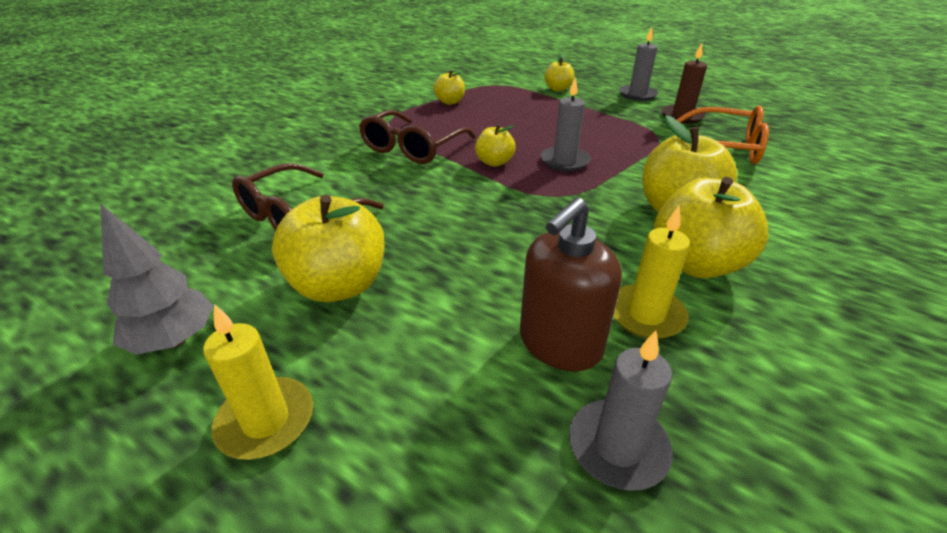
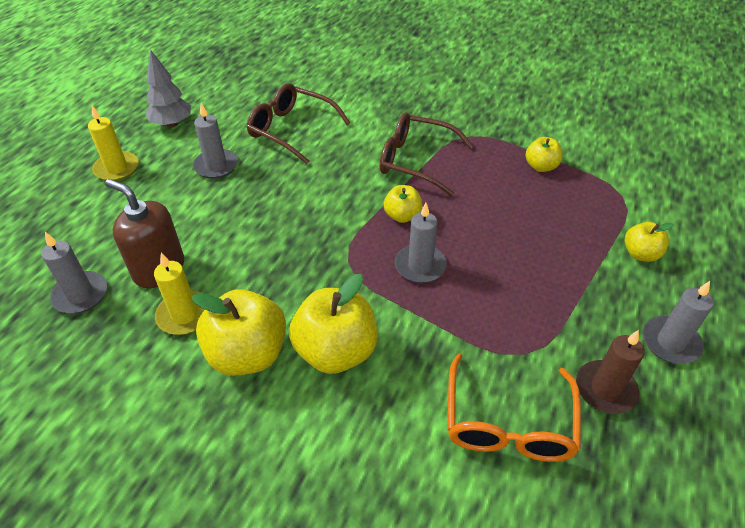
camera: 80 degrees right, 10 degrees up
(339, 285) = (216, 166): yellow apple -> grey candle

